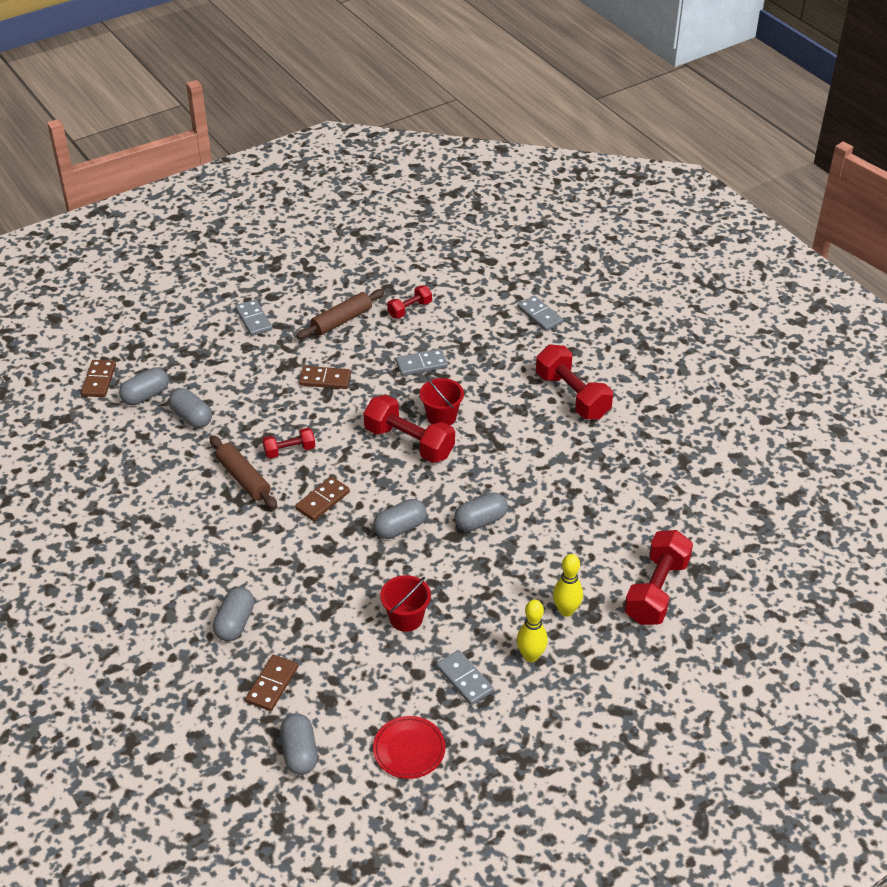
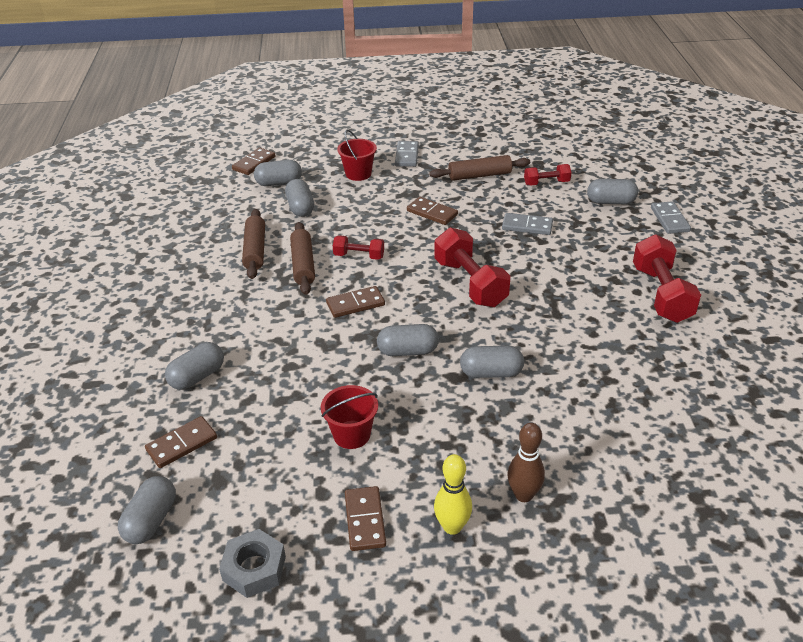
camera: 30 degrees right, 5 degrees down
(184, 480) = (255, 250): none -> brown rolling pin
(409, 749) = (254, 568): red plate -> grey nut
(441, 417) = (516, 272): red bucket -> red bucket (358, 174)
(464, 679) = (364, 520): grey domino -> brown domino
(479, 312) = (610, 202): none -> grey capsule
(566, 610) = (523, 495): yellow bowling pin -> brown bowling pin
(656, 591) = (643, 516): red dumbbell -> none

